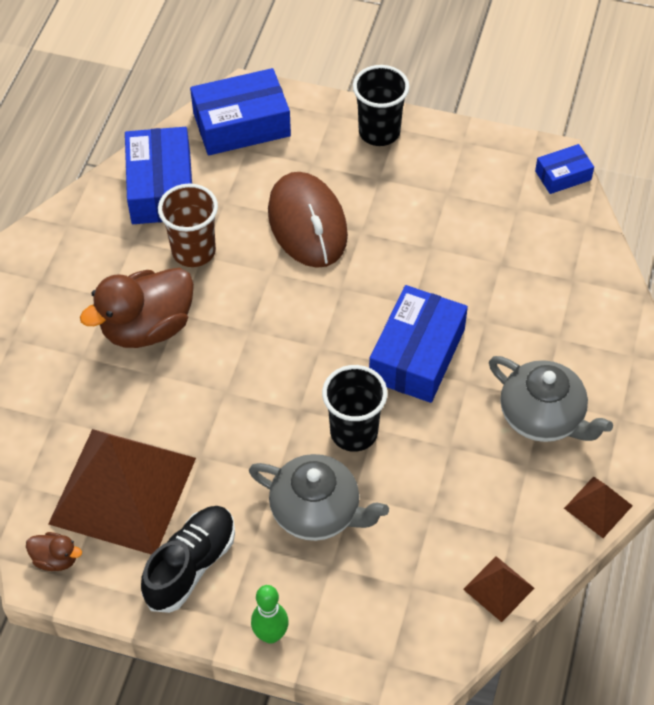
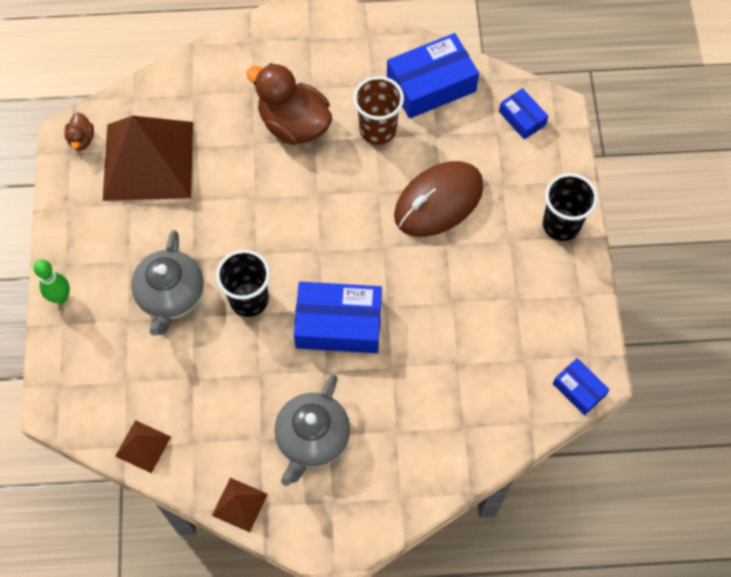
camera: 70 degrees right, 10 degrees up
(191, 565) = (101, 226): black shoe -> none
(241, 124) = (522, 118): blue box -> blue box, size x0.53

